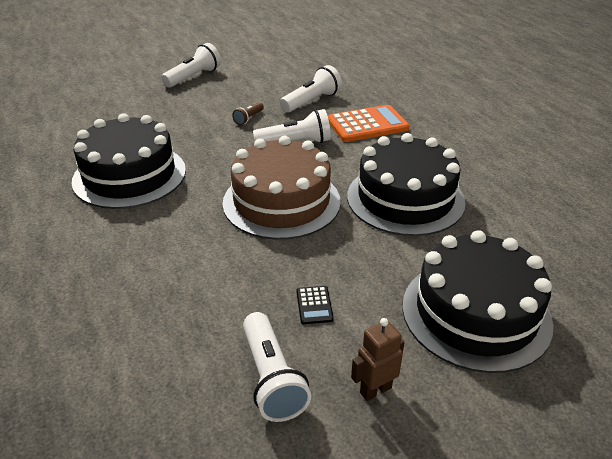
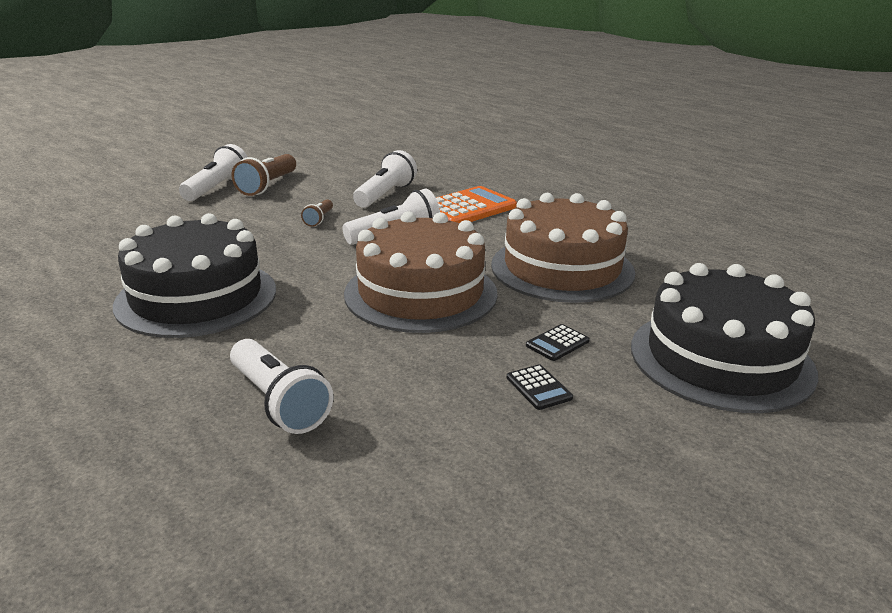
camera: 20 degrees left, 10 degrees down
(230, 80) = (267, 186): none -> brown flashlight
(271, 378) = (545, 475): white flashlight -> white flashlight (278, 402)
(354, 269) = (557, 343): none -> black calculator
(375, 390) = (675, 457): brown robot -> none
(405, 198) = (562, 268): black cake -> brown cake

